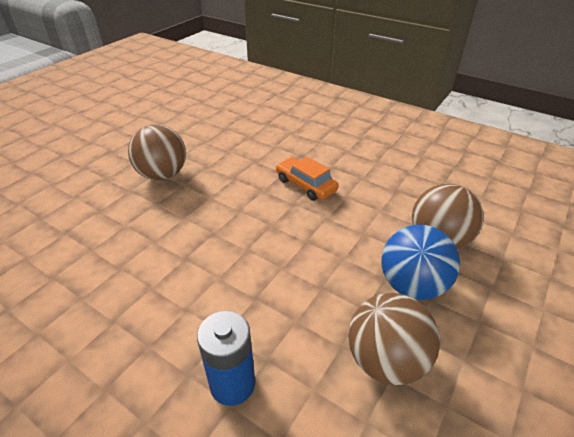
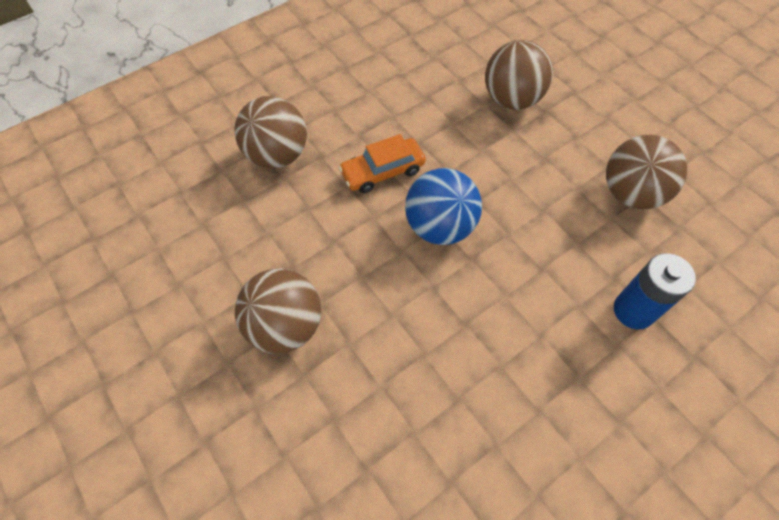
camera: 70 degrees left, 20 degrees up
(291, 139) = (277, 155): none -> brown ball
(412, 285) = (559, 143): blue ball -> blue ball (440, 226)

